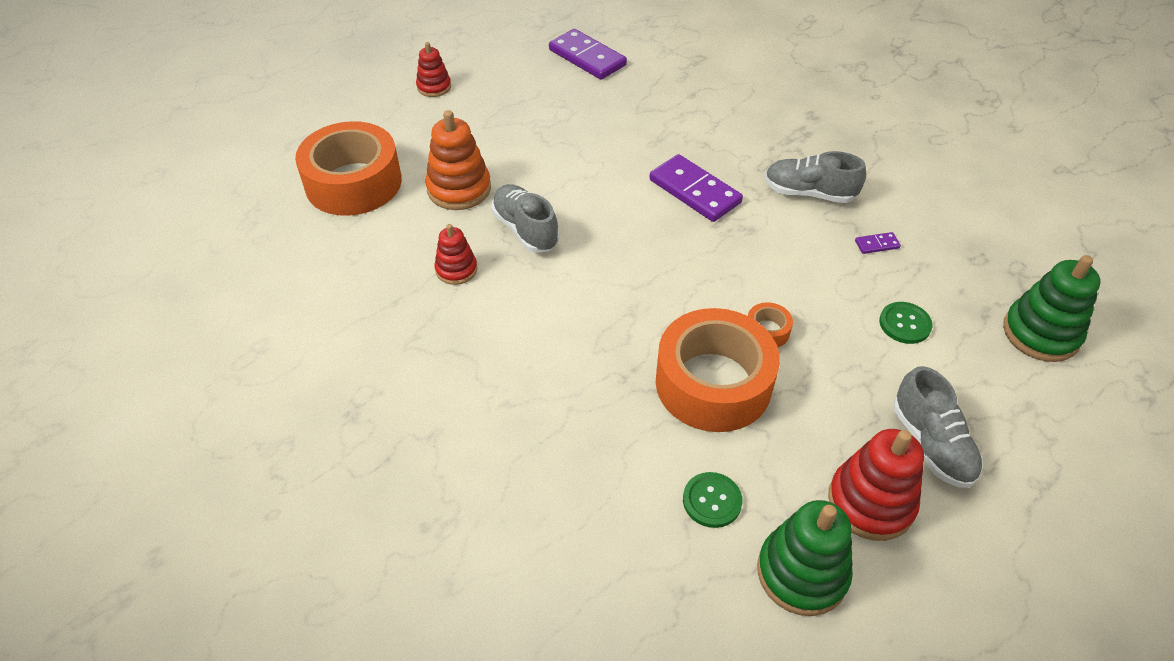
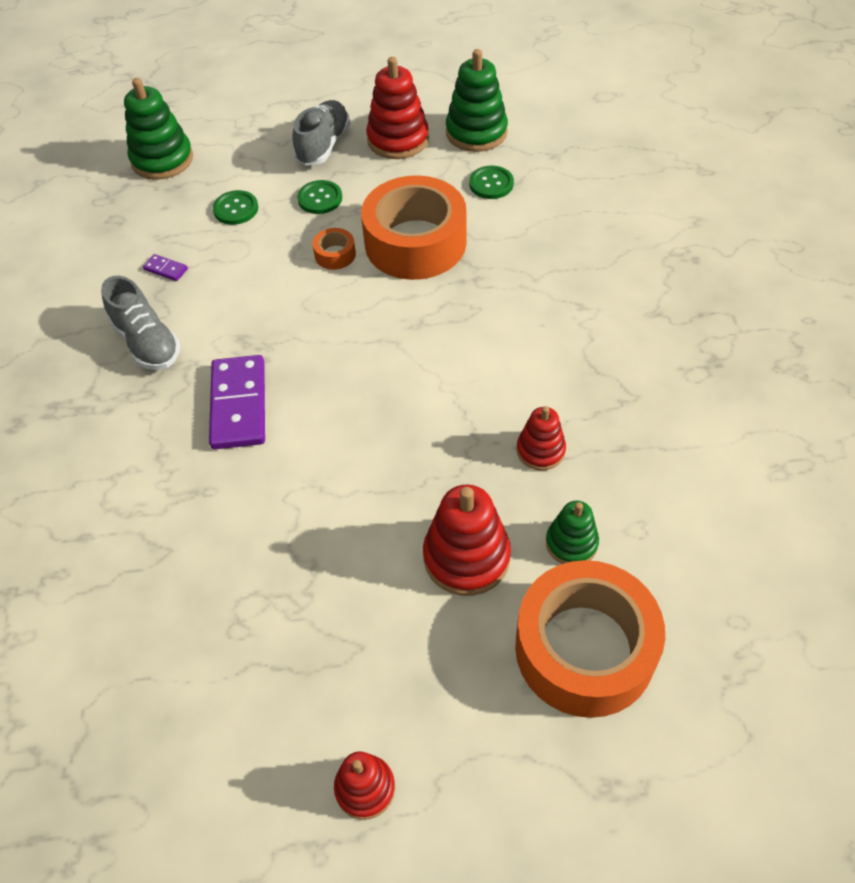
camera: 140 degrees left, 5 degrees up
(395, 227) = (571, 543): none -> green stacking toy
(459, 189) = (466, 557): orange stacking toy -> red stacking toy
(525, 230) = (439, 458): grey shoe -> none
(587, 57) = (115, 702): purple domino -> none
(851, 378) = (320, 198): none -> green button

